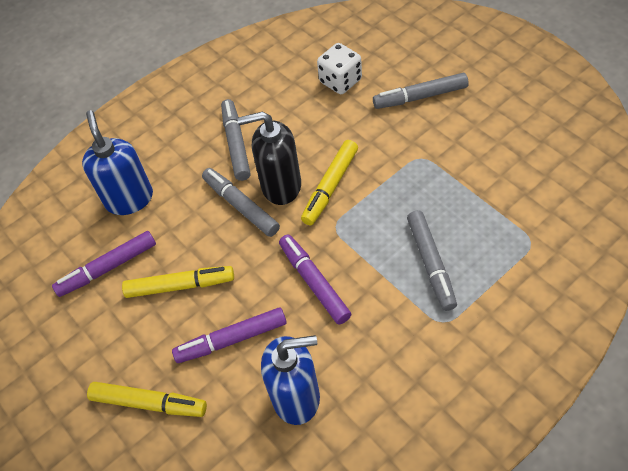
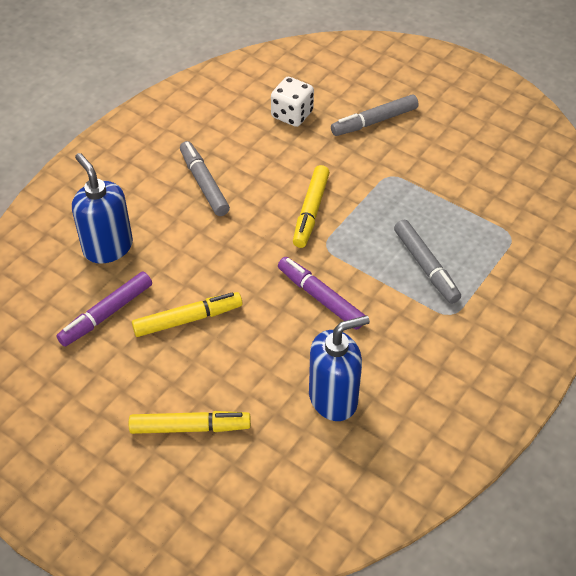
camera: 20 degrees left, 5 degrees down
(231, 339) = (255, 359): purple marker -> none
(241, 206) = (227, 239): grey marker -> none
(281, 186) = (261, 216): black soap dispenser -> none

